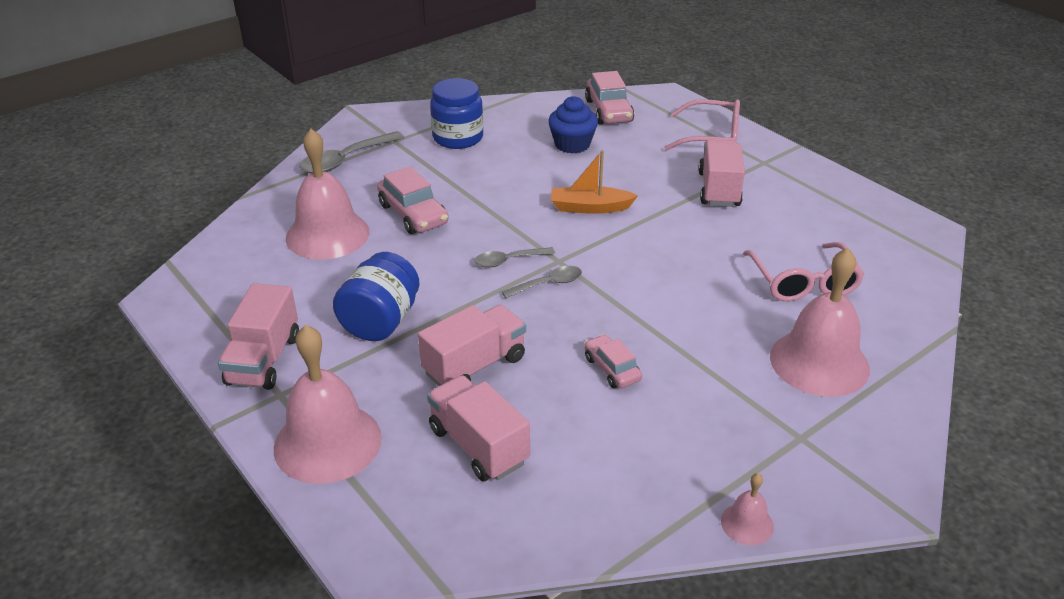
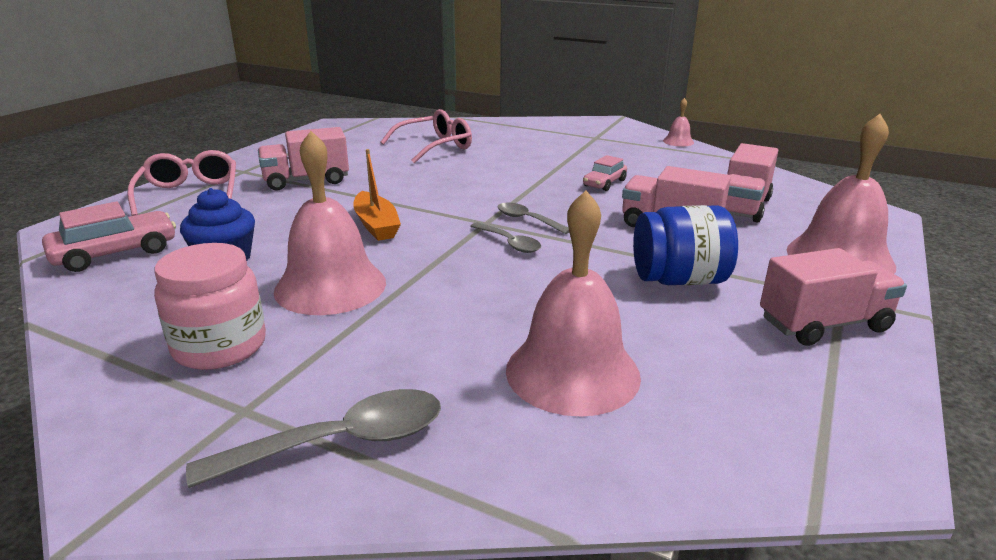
camera: 115 degrees left, 10 degrees down
(345, 160) = (341, 442): grey spoon -> grey spoon turned 45 degrees counterclockwise
(413, 214) = (466, 320): pink car -> none
(458, 138) = (220, 346): blue jar -> pink jar
(819, 362) = (521, 138): pink bell -> pink bell (330, 286)

